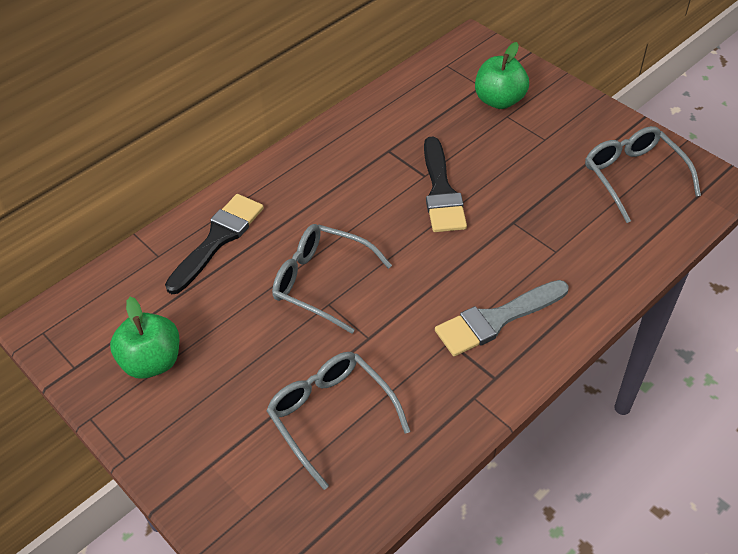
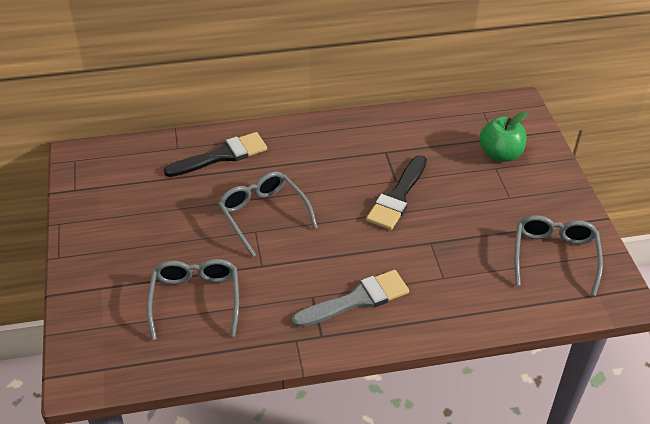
camera: 30 degrees right, 5 degrees down
(152, 361) = (120, 210): green apple -> none
(496, 319) = (357, 300): grey brush -> grey brush turned 150 degrees clockwise

